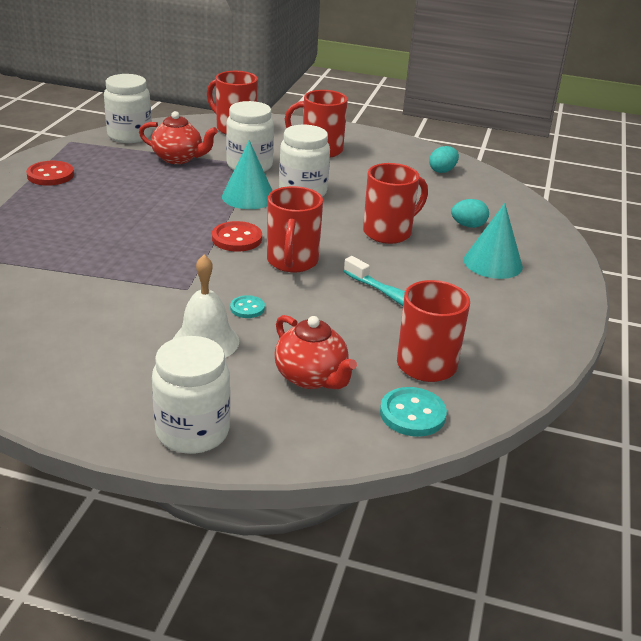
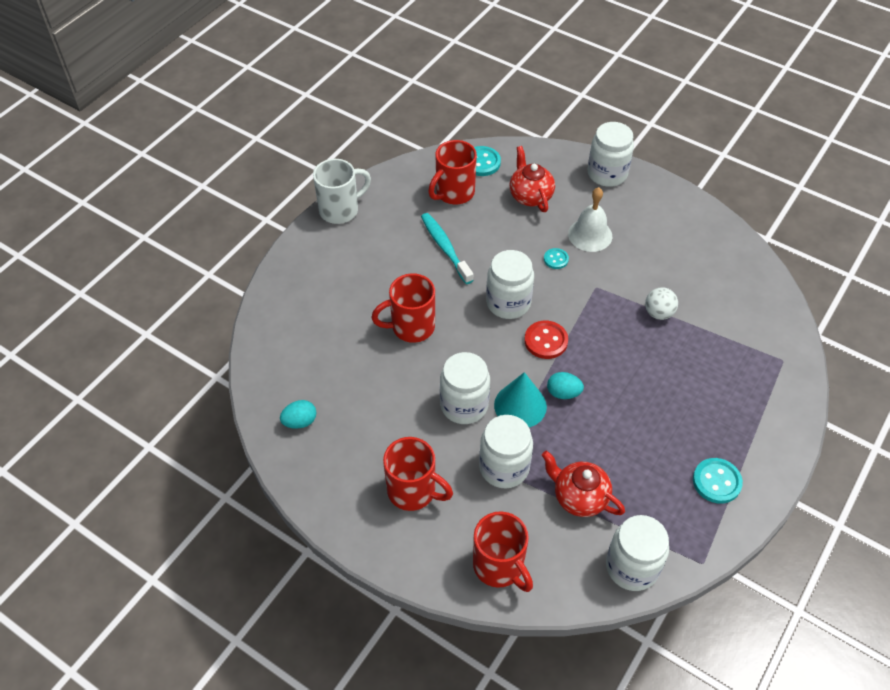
camera: 160 degrees left, 20 degrees up
(50, 175) = (716, 481): red button -> turquoise button
(103, 275) = (658, 313): none -> white ball
(292, 262) = (508, 303): red mug -> white jar
(468, 226) = (335, 324): turquoise egg -> turquoise egg (563, 393)
(493, 263) = (347, 274): turquoise cone -> none
(562, 321) = (340, 210): none -> white mug

